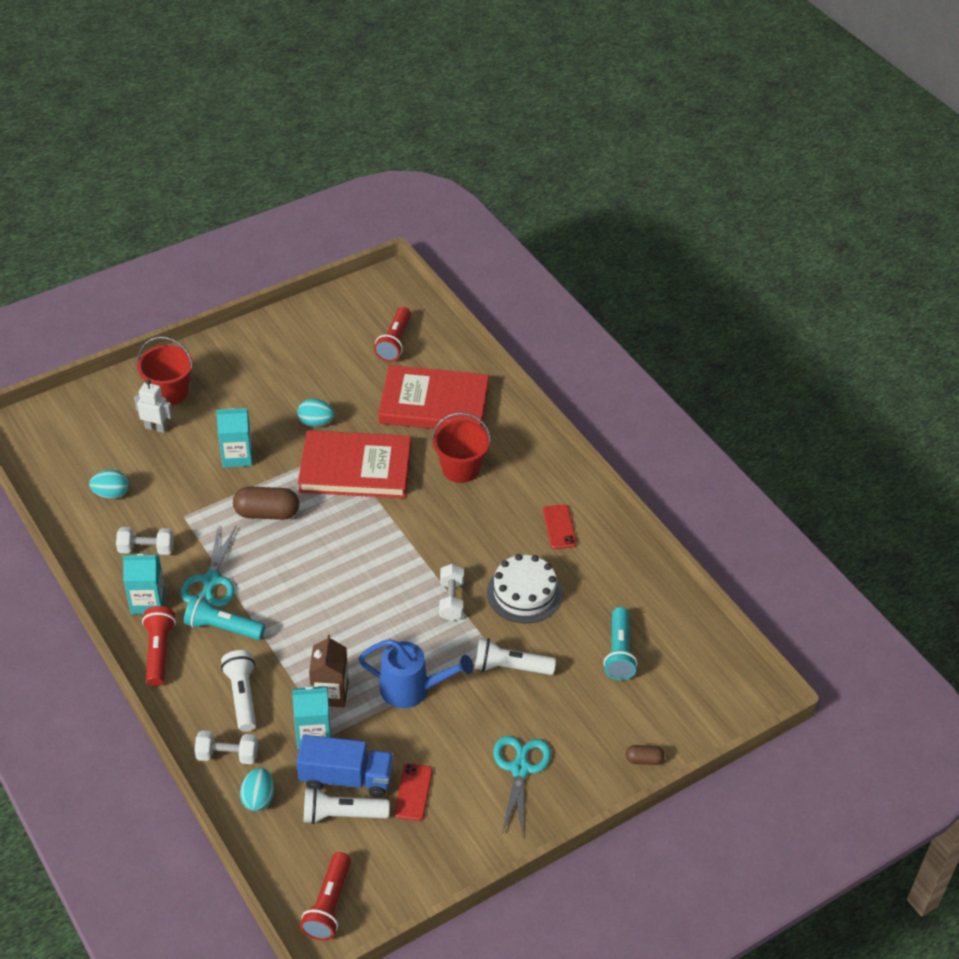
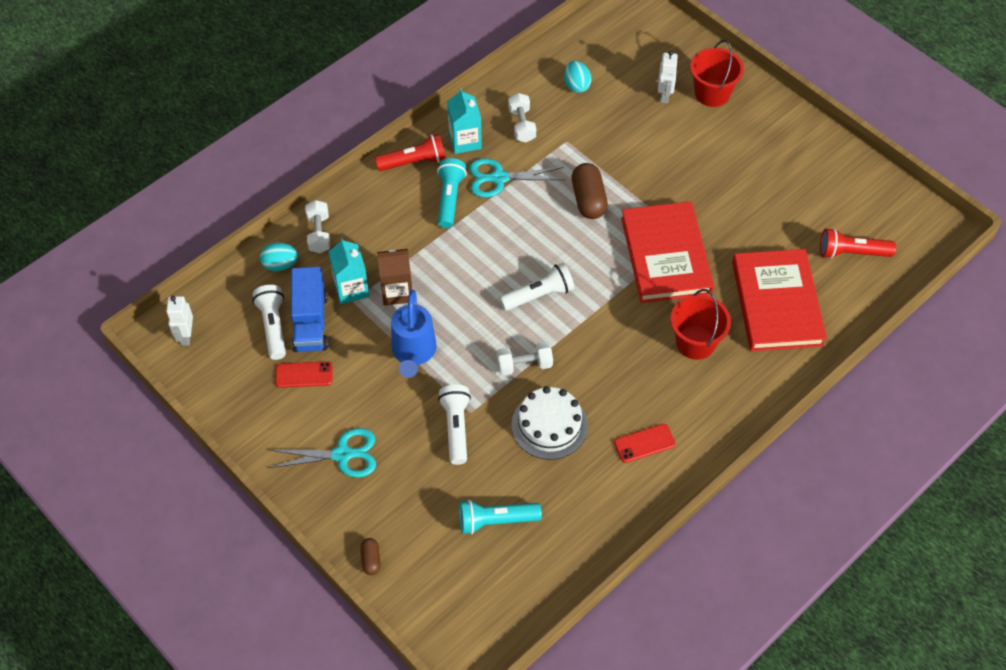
camera: 80 degrees right, 10 degrees up
(237, 456) = (650, 162): turquoise carton -> none
(242, 696) = (380, 230): white flashlight -> white flashlight (539, 295)
(316, 422) = (715, 211): turquoise egg -> none
(329, 905) = (186, 336): red flashlight -> white robot

